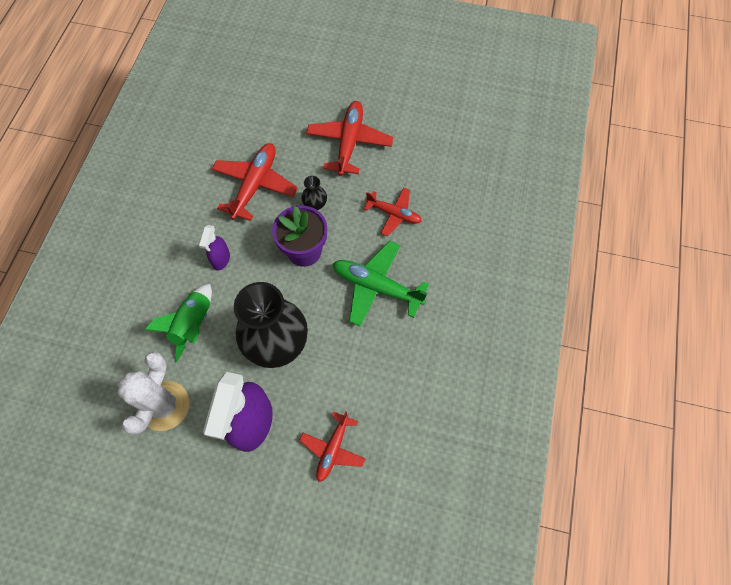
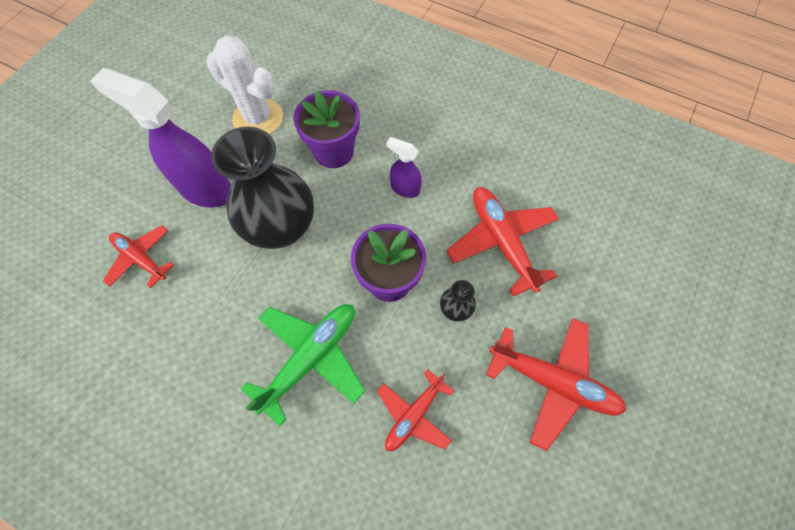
camera: 105 degrees right, 0 degrees up
(193, 325) = (334, 151): green rocket -> purple flower pot
(255, 185) = (501, 242): red plane -> red plane turned 150 degrees counterclockwise

